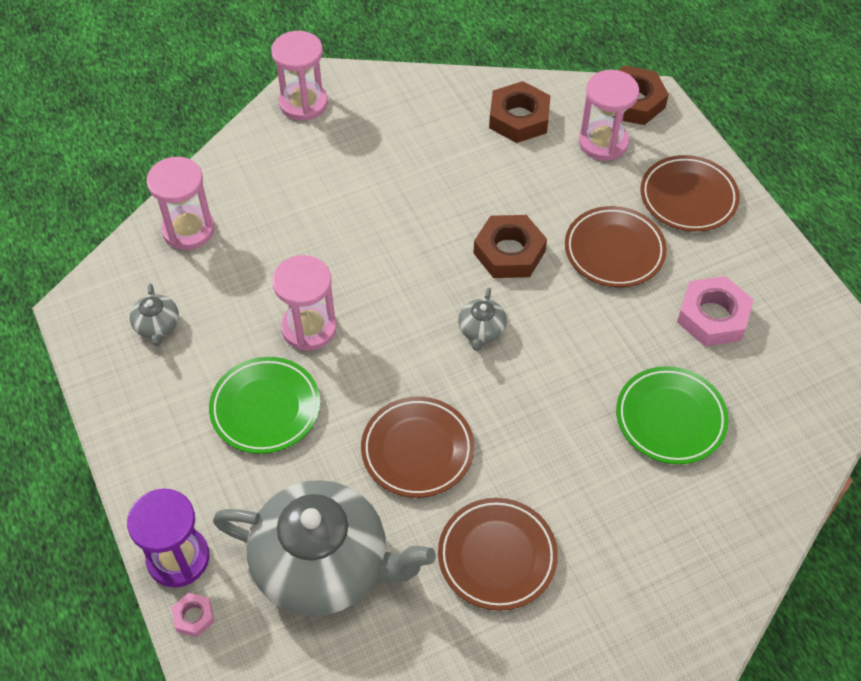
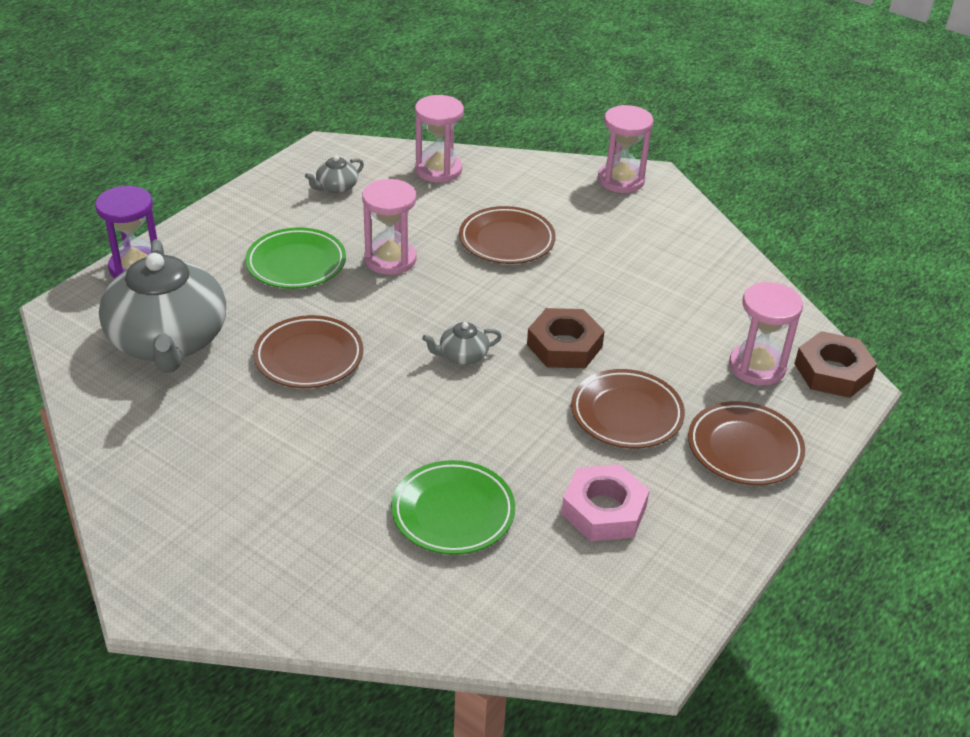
camera: 60 degrees right, 15 degrees down
(193, 617) = (90, 292): pink nut -> none
(497, 556) = (229, 438): brown plate -> brown plate (507, 240)
(519, 118) = (730, 303): brown nut -> none

